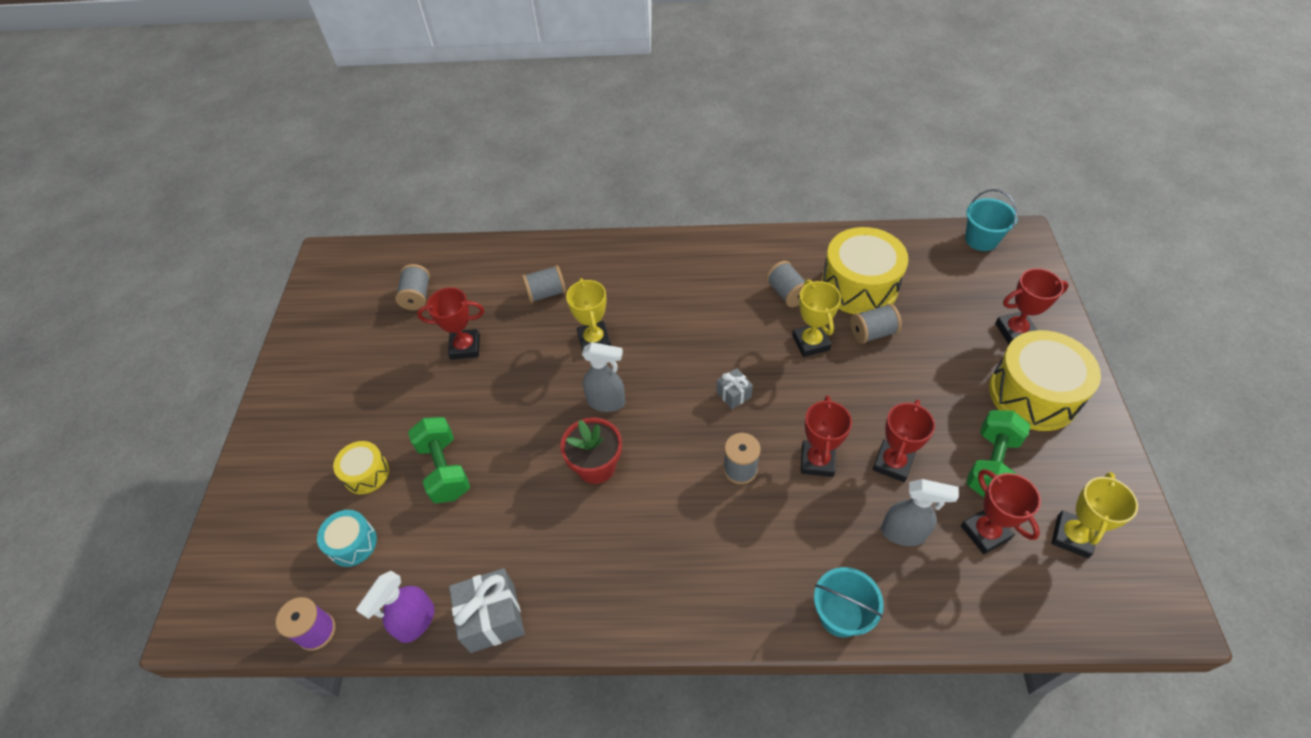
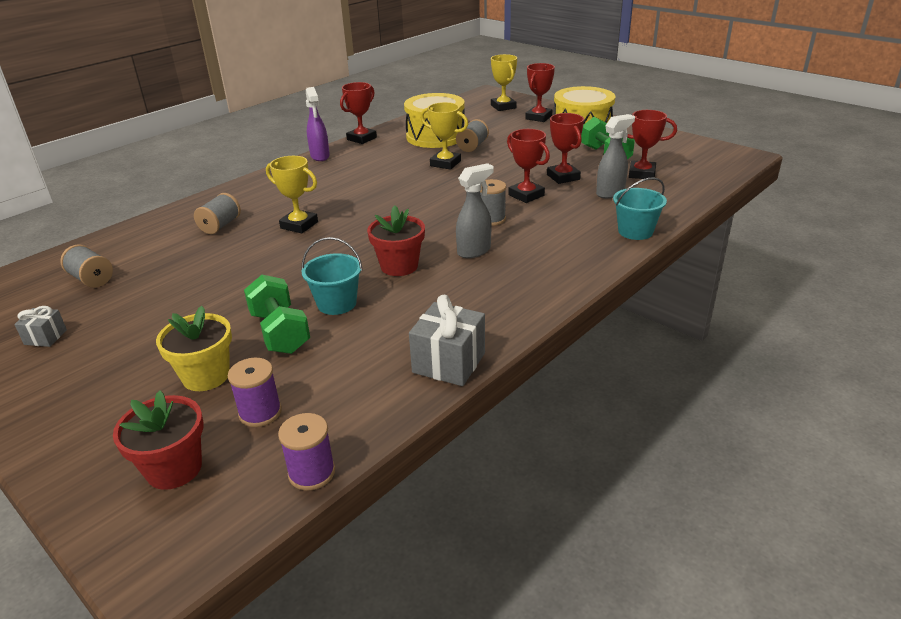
camera: 50 degrees left, 20 degrees down
(273, 547) = (174, 468): none -> red flower pot
(352, 543) = (260, 412): turquoise drum -> purple spool
(366, 473) = (206, 376): yellow drum -> yellow flower pot
(416, 622) = (393, 405): purple spray bottle -> purple spray bottle (320, 156)
(444, 469) = (280, 332): green dumbbell -> green dumbbell turned 45 degrees clockwise
(465, 347) = (190, 277): red trophy -> red trophy (362, 138)
(607, 402) = (357, 241): grey spray bottle -> grey spray bottle (474, 251)
(733, 394) = (436, 199): grey gift -> grey gift (45, 337)
(787, 293) = (398, 155): grey spool -> none
(981, 239) = (470, 100): turquoise bucket -> turquoise bucket (337, 303)
(1072, 536) = (674, 156): yellow trophy -> yellow trophy (503, 107)

